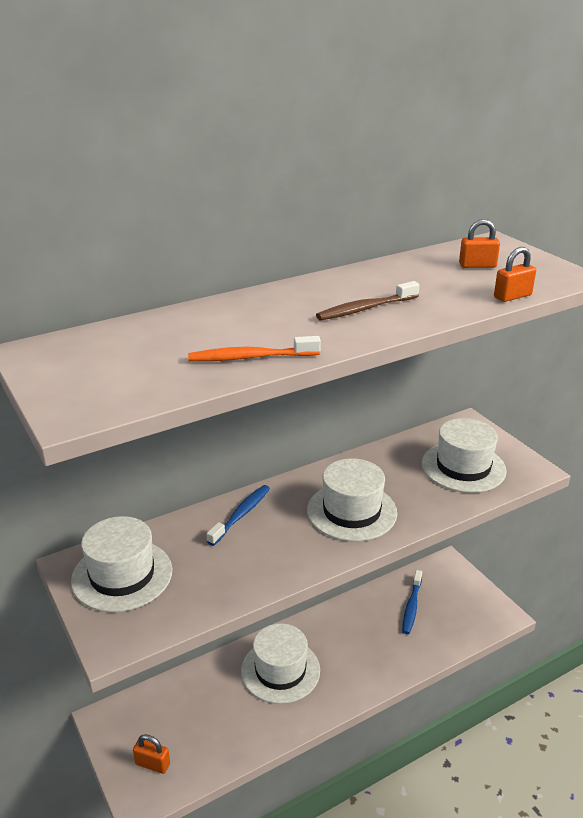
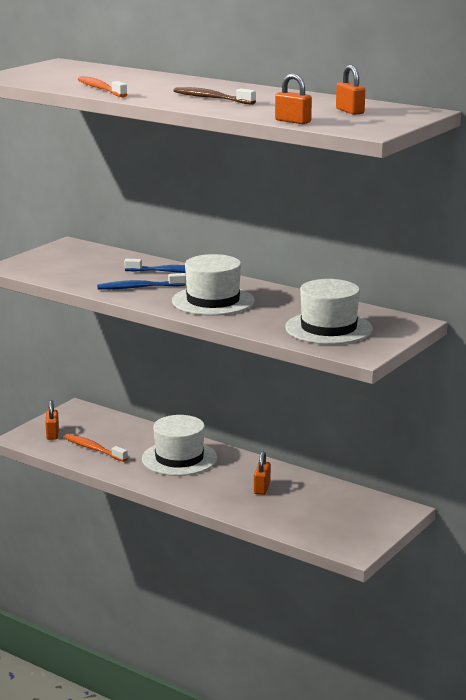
camera: 65 degrees right, 10 degrees down
(122, 575) = (71, 256): white hat -> none
(215, 736) = (93, 449): none -> orange toothbrush
(372, 632) = (262, 488): none -> orange padlock
(411, 607) = (315, 501): blue toothbrush -> blue toothbrush (139, 287)

